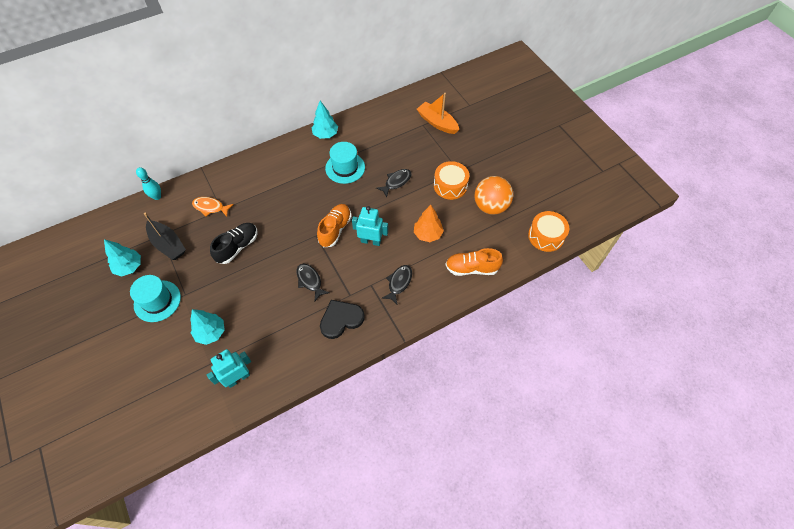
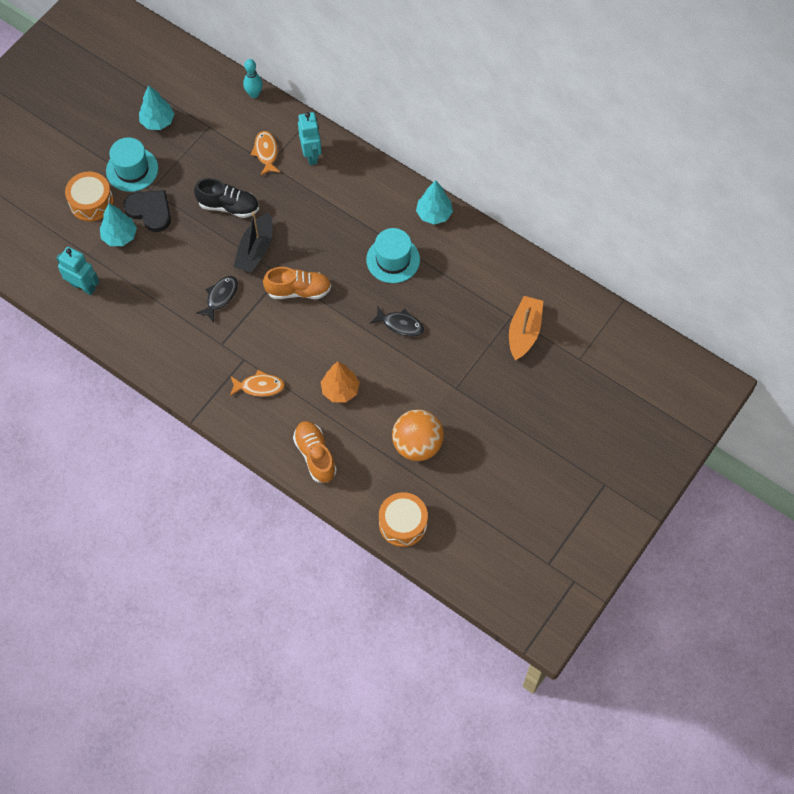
camera: 65 degrees right, 5 degrees up
(168, 244) = (200, 140): black boat -> black boat (255, 250)
(341, 319) = (188, 349): black heart -> black heart (150, 211)
(371, 241) = (301, 334): turquoise robot -> turquoise robot (311, 155)
(399, 283) = (259, 386): black fish -> orange fish
(450, 185) = (426, 387): orange drum -> orange drum (91, 202)

